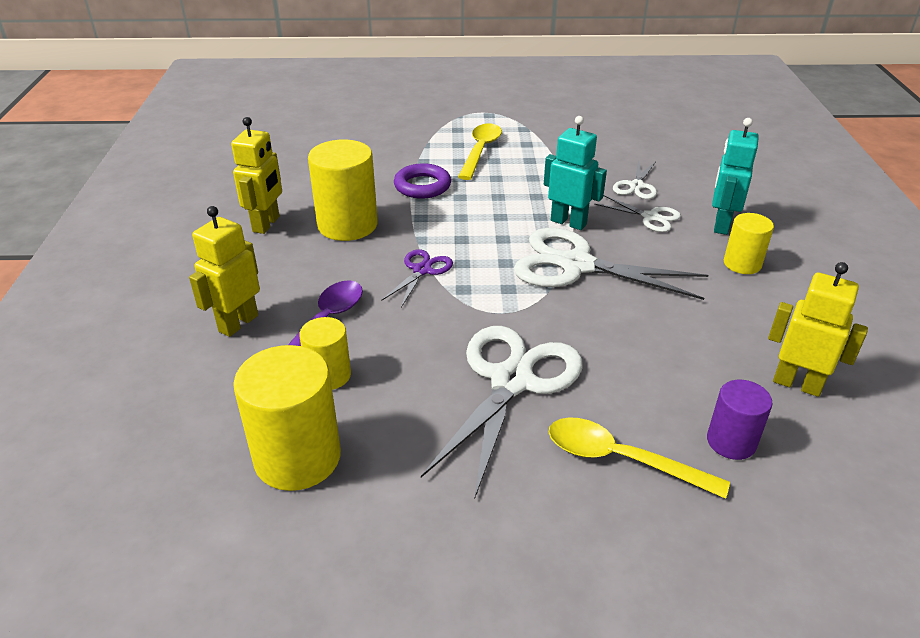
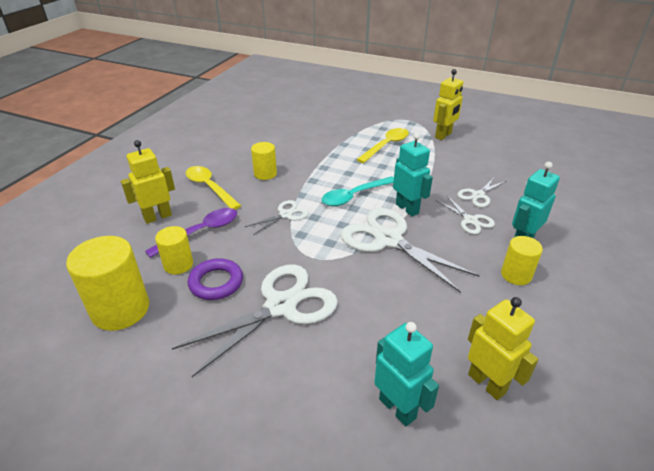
camera: 25 degrees right, 0 degrees up
(266, 224) = (221, 161): yellow robot -> yellow robot (443, 135)
(347, 225) = (265, 174): yellow cylinder -> yellow cylinder, size x0.58
(422, 186) = (330, 160): purple ring -> purple ring (216, 282)
(422, 270) = (285, 215): purple scissors -> white scissors
(491, 224) = (354, 196): none -> turquoise spoon
(620, 459) = (307, 388): yellow spoon -> yellow spoon (209, 187)
(731, 442) = (397, 408): purple cylinder -> turquoise robot

